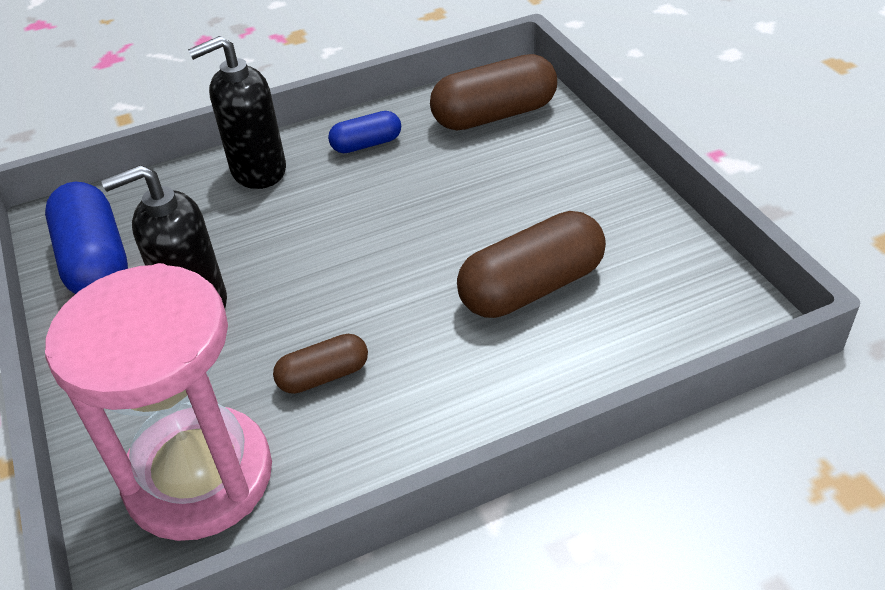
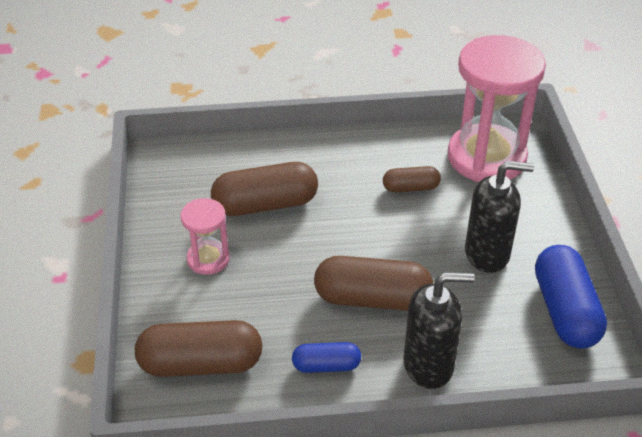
camera: 165 degrees left, 0 degrees up
(337, 214) = (372, 299): none -> brown capsule
(558, 202) = (208, 259): none -> pink hourglass

